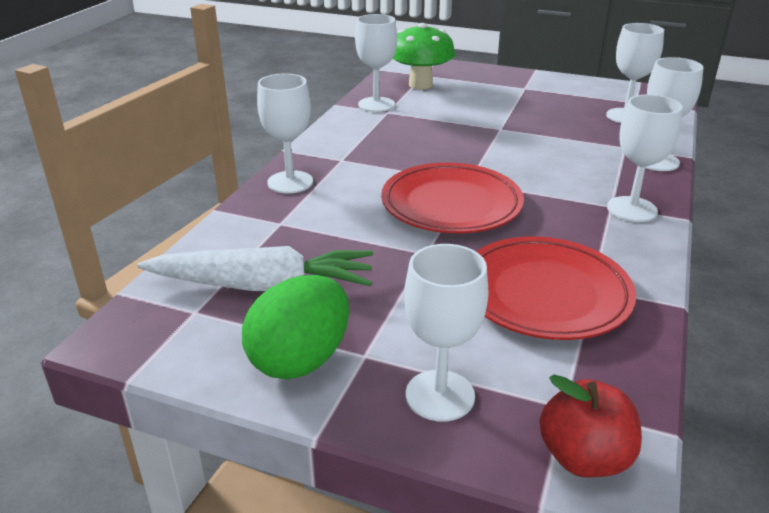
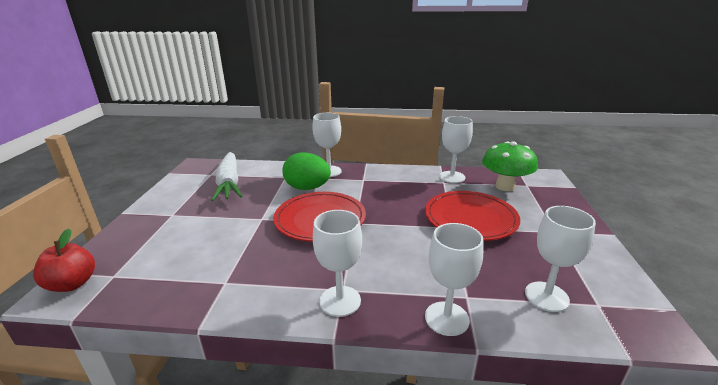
camera: 75 degrees right, 5 degrees down
(300, 360) = (172, 201): green egg -> green egg (307, 188)
(440, 395) = (136, 237): white goblet -> none
(545, 294) = (218, 263): red plate -> red plate (470, 219)

